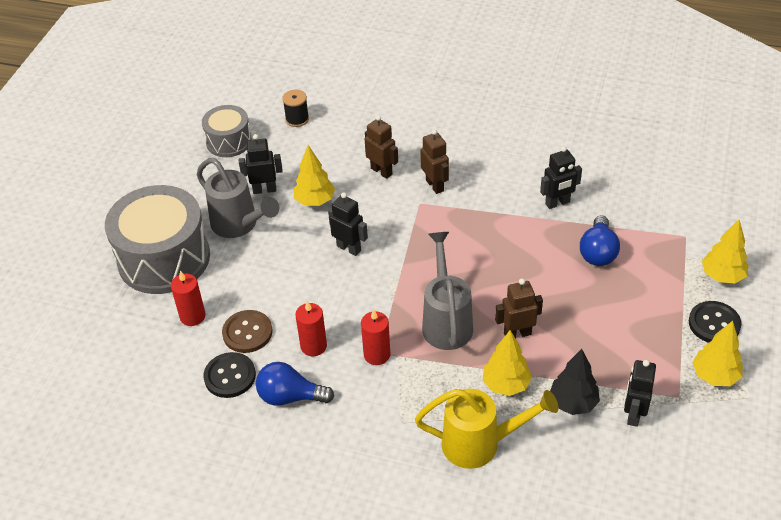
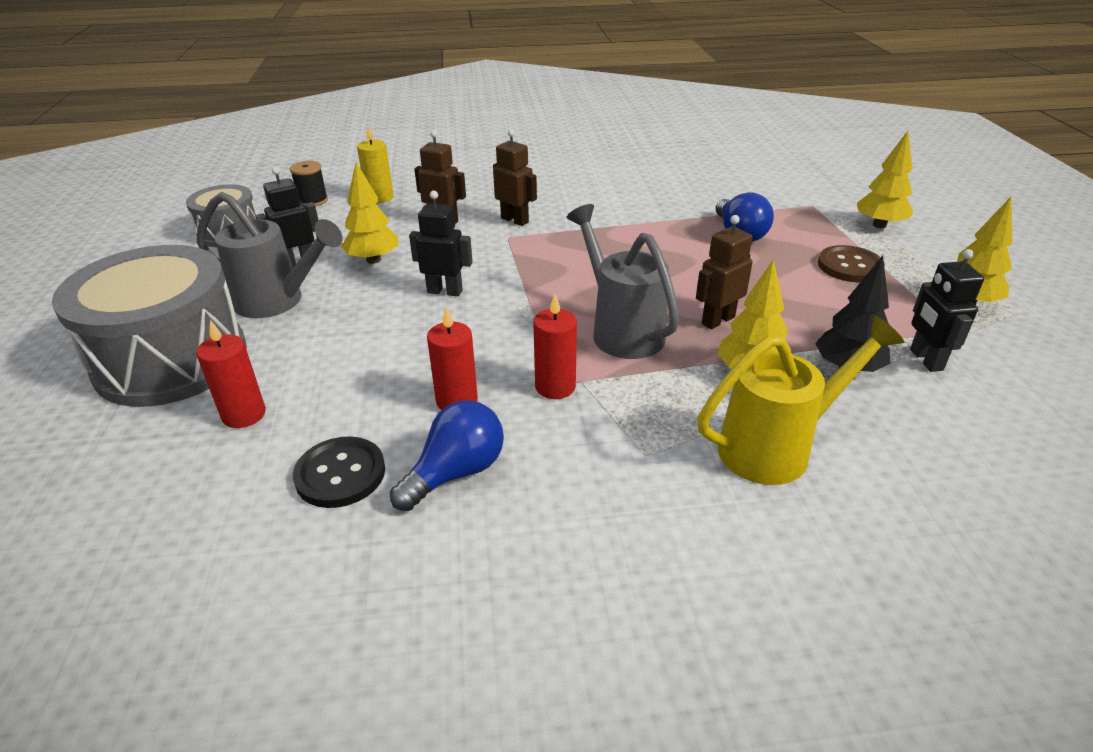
camera: 25 degrees left, 10 degrees down
(247, 332) = (344, 412): brown button -> brown button (849, 266)
(290, 397) = (456, 472): blue light bulb -> blue light bulb turned 150 degrees clockwise
(347, 129) = (380, 197): none -> yellow candle
(557, 203) = (661, 208): black robot -> none
(714, 324) = (915, 261): black button -> none

